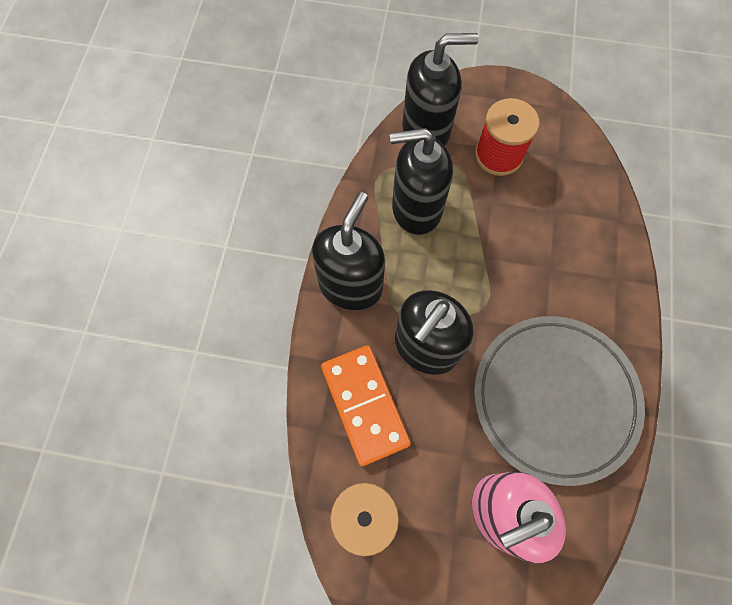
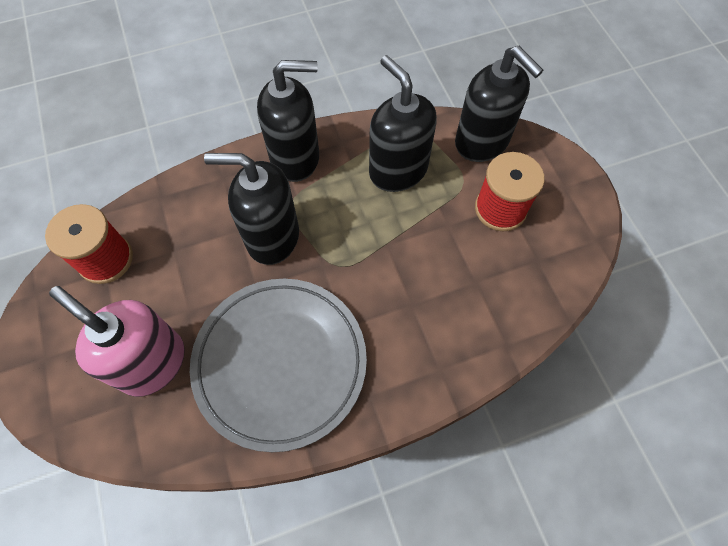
camera: 60 degrees right, 5 degrees down
(365, 405) = (197, 216): orange domino -> none

